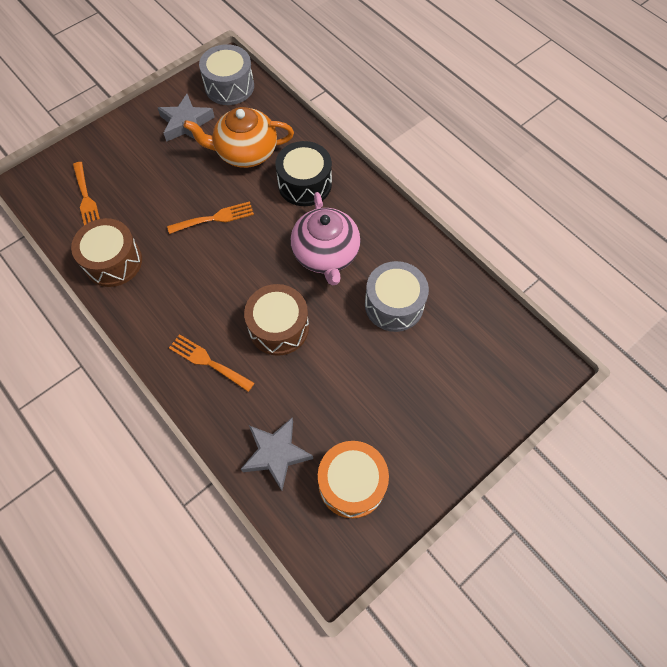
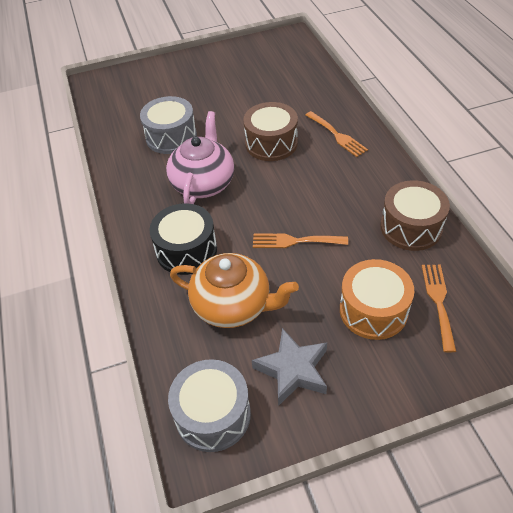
camera: 155 degrees left, 15 degrees down
(276, 454) = (304, 81): grey star -> none
(352, 483) = (262, 61): orange drum -> orange drum (373, 310)

